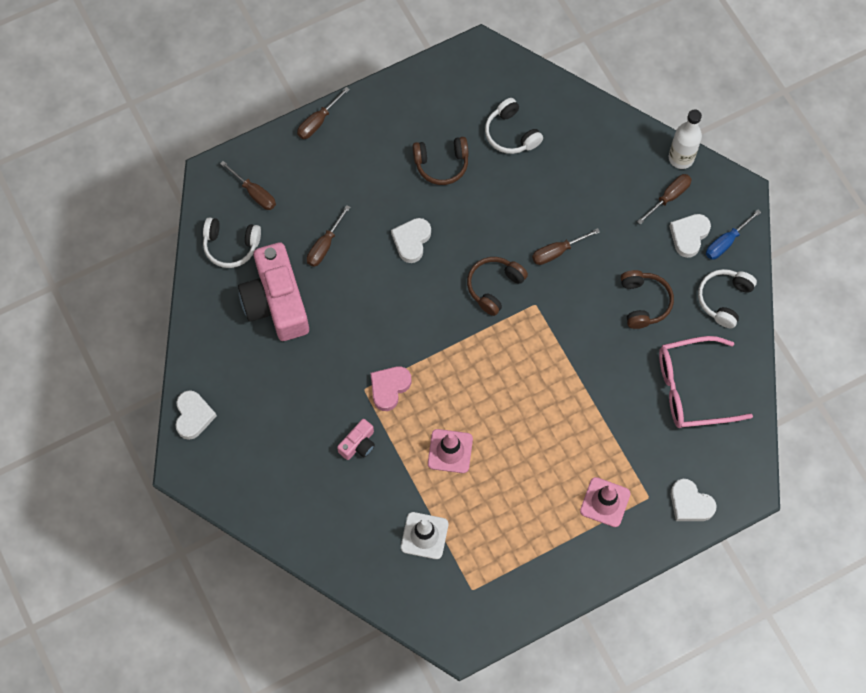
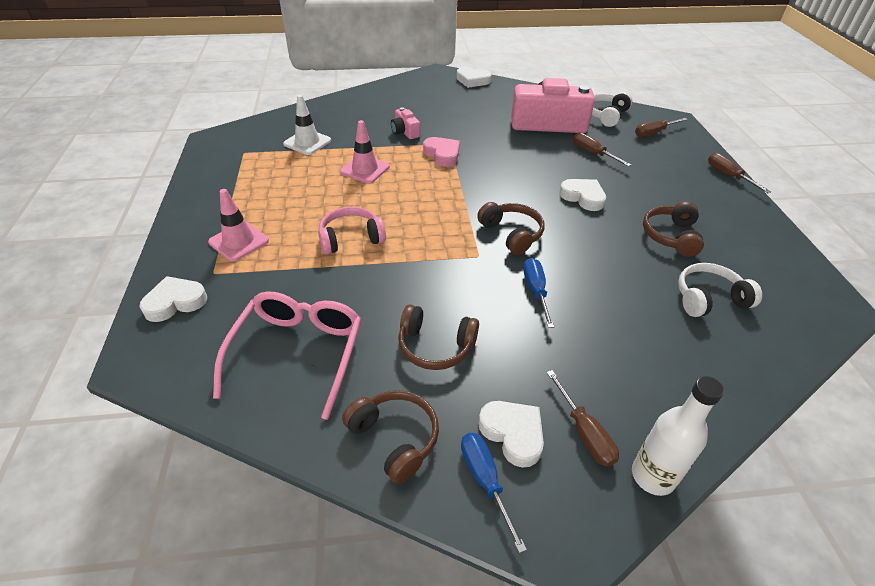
camera: 110 degrees right, 25 degrees down
(557, 252) = (535, 291): brown screwdriver -> blue screwdriver
(559, 413) = (351, 238): none -> pink headphones
(724, 299) = (395, 438): white headphones -> brown headphones

